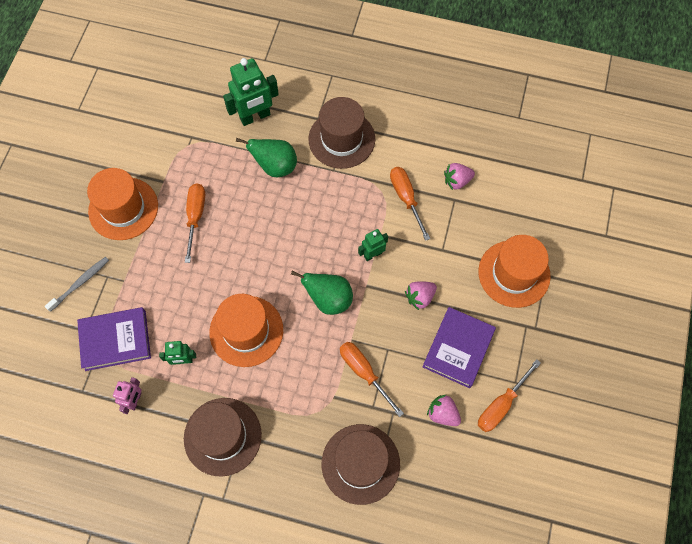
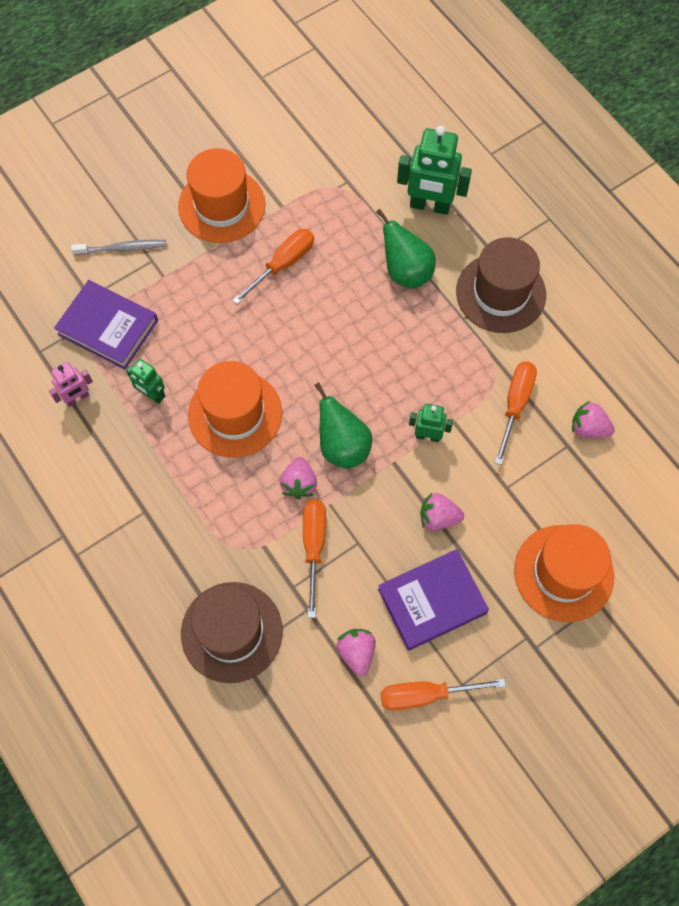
camera: 40 degrees right, 0 degrees up
(222, 436) = (126, 496): brown hat -> none
(322, 342) = (299, 484): none -> pink strawberry

